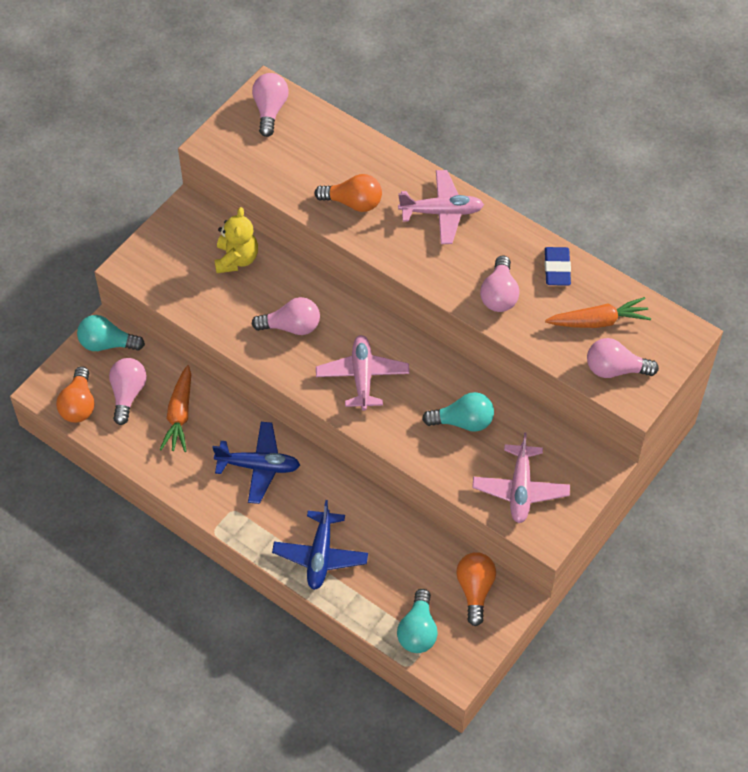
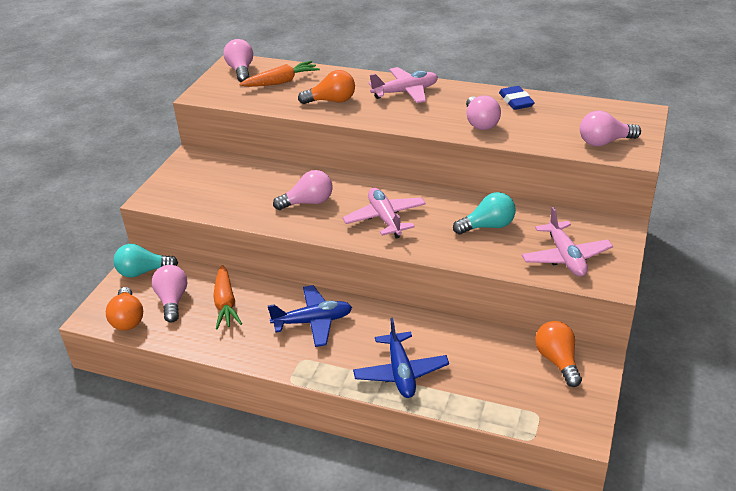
camera: 15 degrees left, 20 degrees down
(236, 259) = (243, 174): yellow teddy bear -> none
(418, 631) = (524, 407): turquoise light bulb -> none
(598, 321) = (570, 120): orange carrot -> orange carrot (281, 82)

